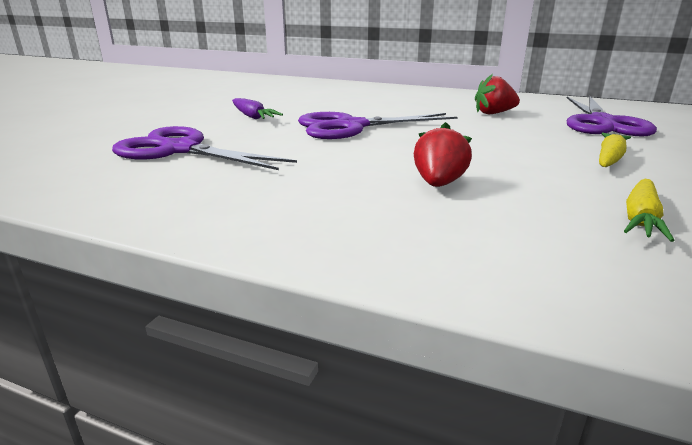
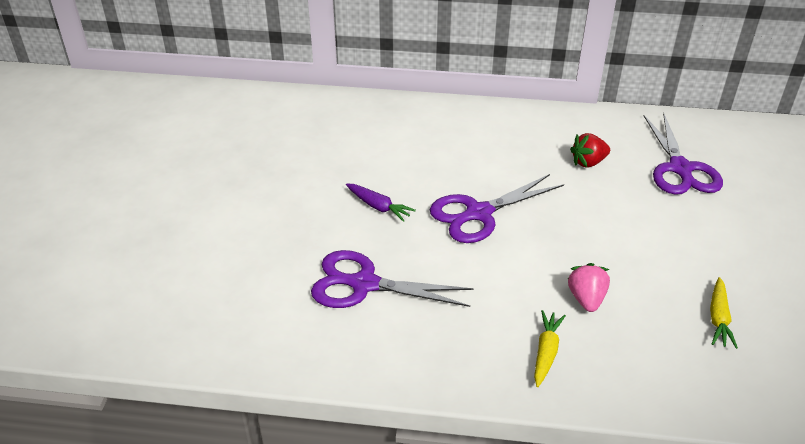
camera: 15 degrees left, 15 degrees up
(438, 183) = (586, 299): red strawberry -> pink strawberry
(609, 158) = (692, 236): yellow carrot -> yellow carrot (546, 352)

